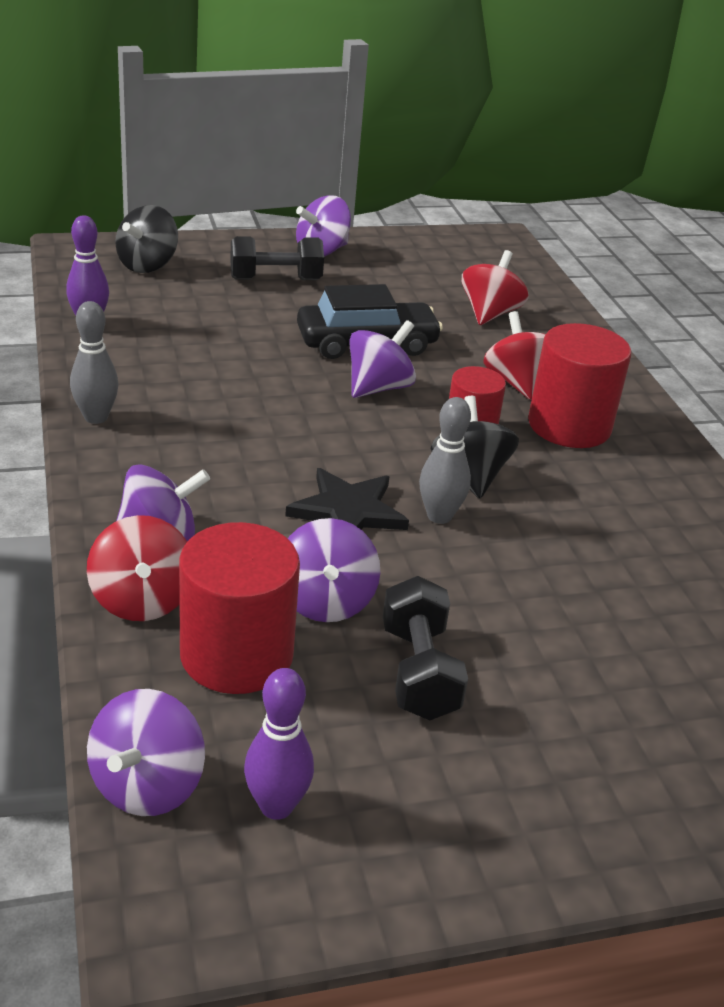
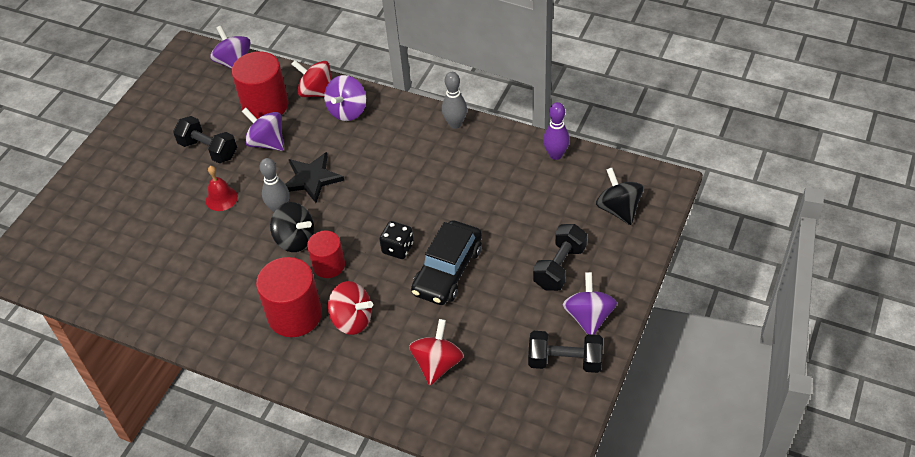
camera: 135 degrees right, 15 degrees up
(276, 806) = (197, 87): purple bowling pin -> none
(378, 388) = (398, 248): purple spinning top -> black dice
(390, 252) = (565, 361): none -> black dumbbell
(489, 314) = (437, 364): red spinning top -> red spinning top turned 135 degrees counterclockwise
(494, 591) = (221, 198): none -> red bell

